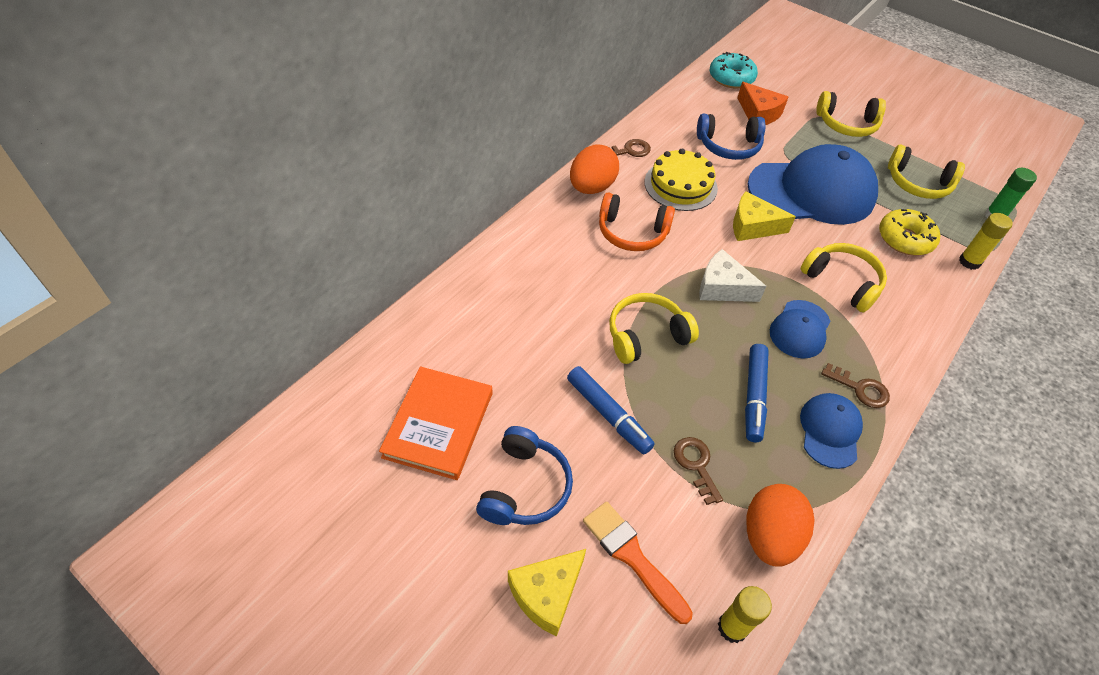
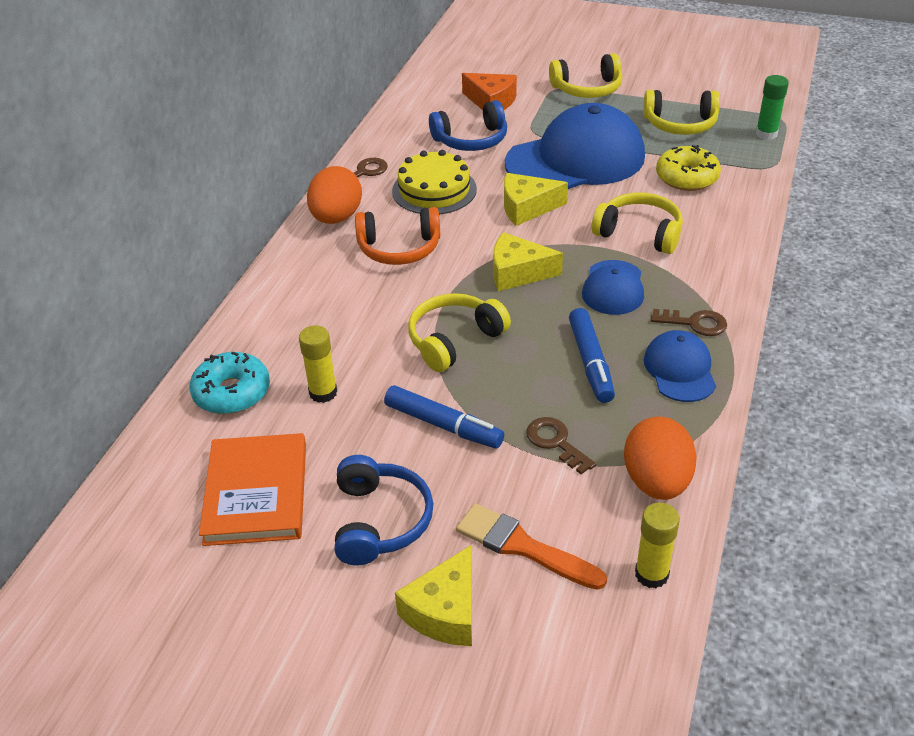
camera: 15 degrees left, 10 degrees down
(722, 287) = (518, 272): white cheese -> yellow cheese
(731, 78) = (448, 75): turquoise donut -> turquoise donut (232, 392)
(969, 262) = (757, 180): yellow glue stick -> yellow glue stick (323, 393)

